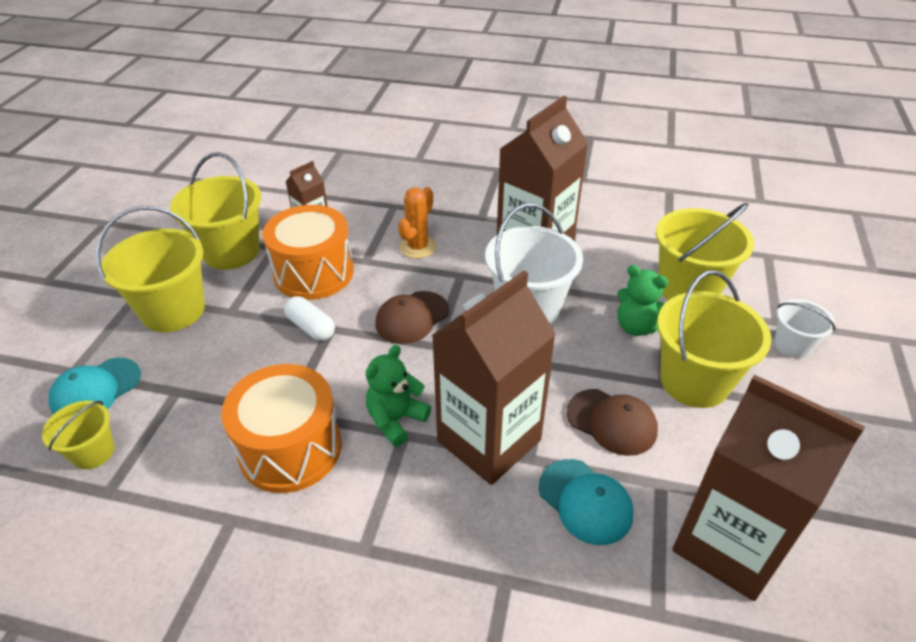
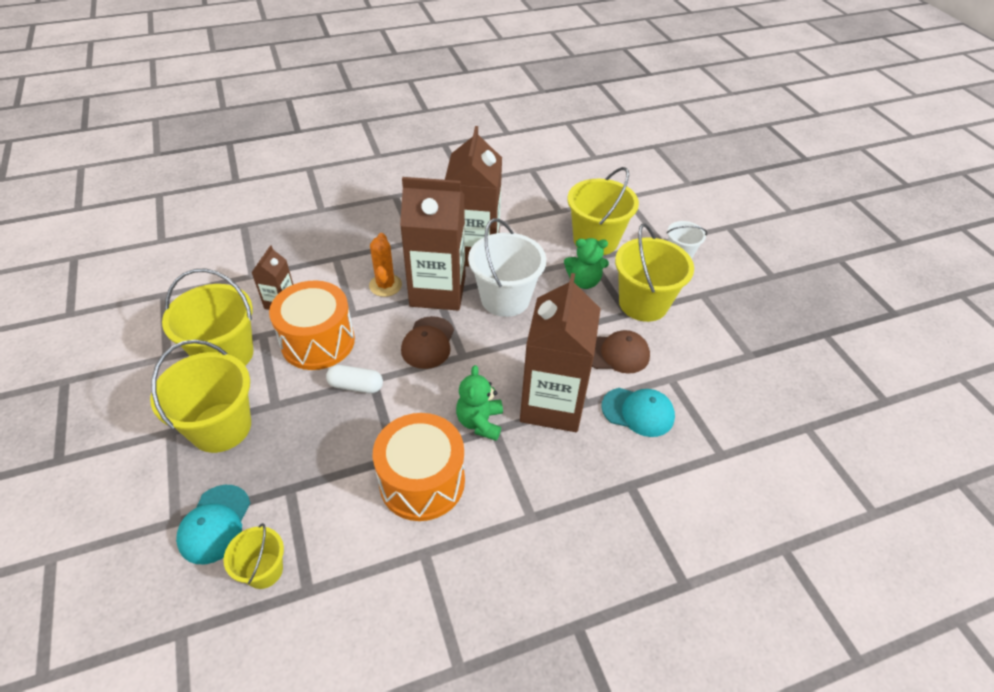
camera: 35 degrees left, 5 degrees up
(728, 544) = (728, 395): brown carton -> brown carton (438, 291)

